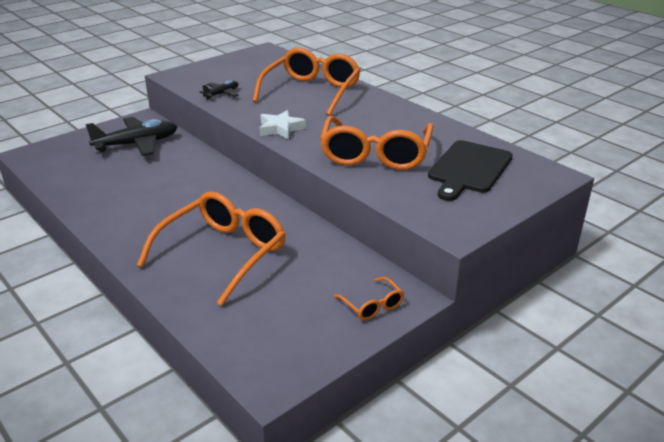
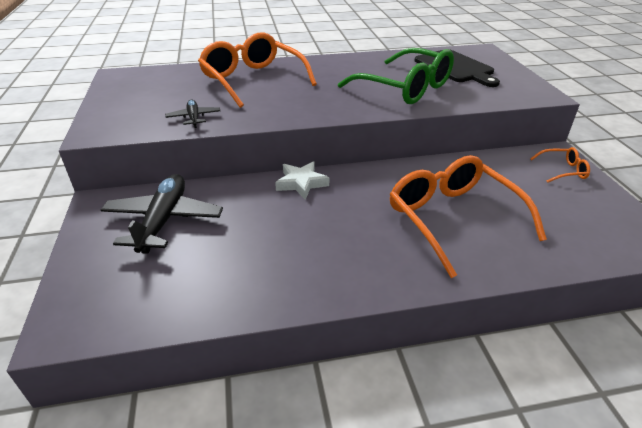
camera: 60 degrees left, 5 degrees up
(280, 129) = (315, 110): white star -> white star (301, 183)
(375, 154) = (405, 88): orange glasses -> green glasses

